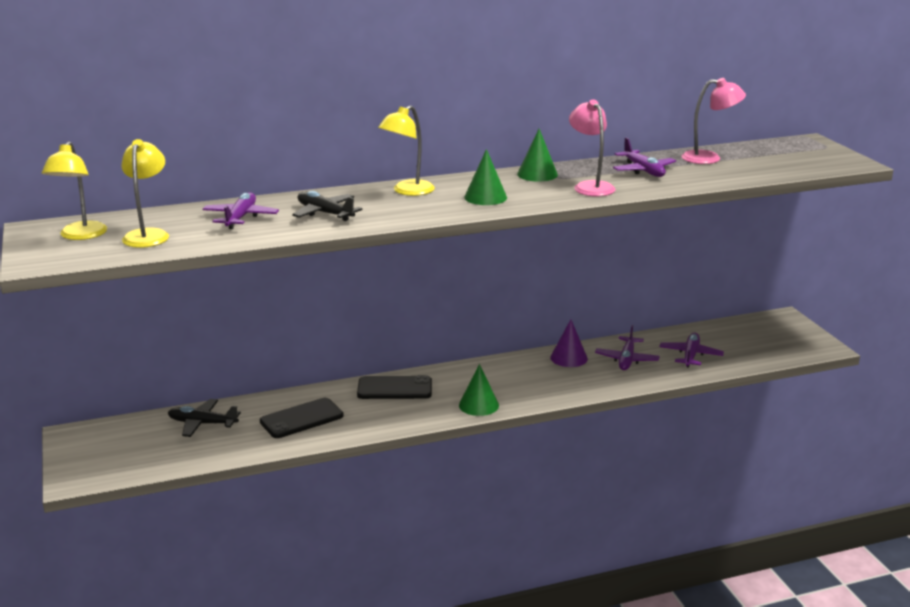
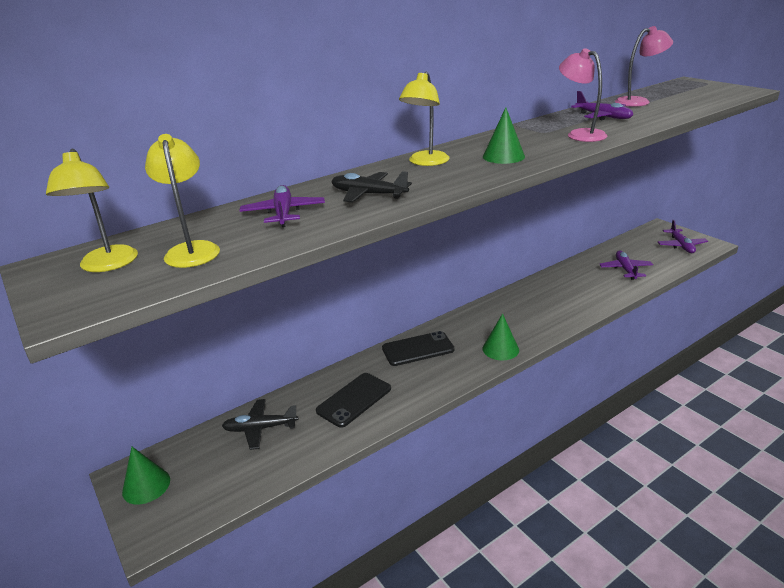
camera: 15 degrees left, 5 degrees up
(537, 174) = (522, 132): green cone -> green cone (146, 485)
(568, 358) = (538, 290): purple cone -> none
(626, 359) = (582, 282): purple plane -> purple plane (681, 245)

